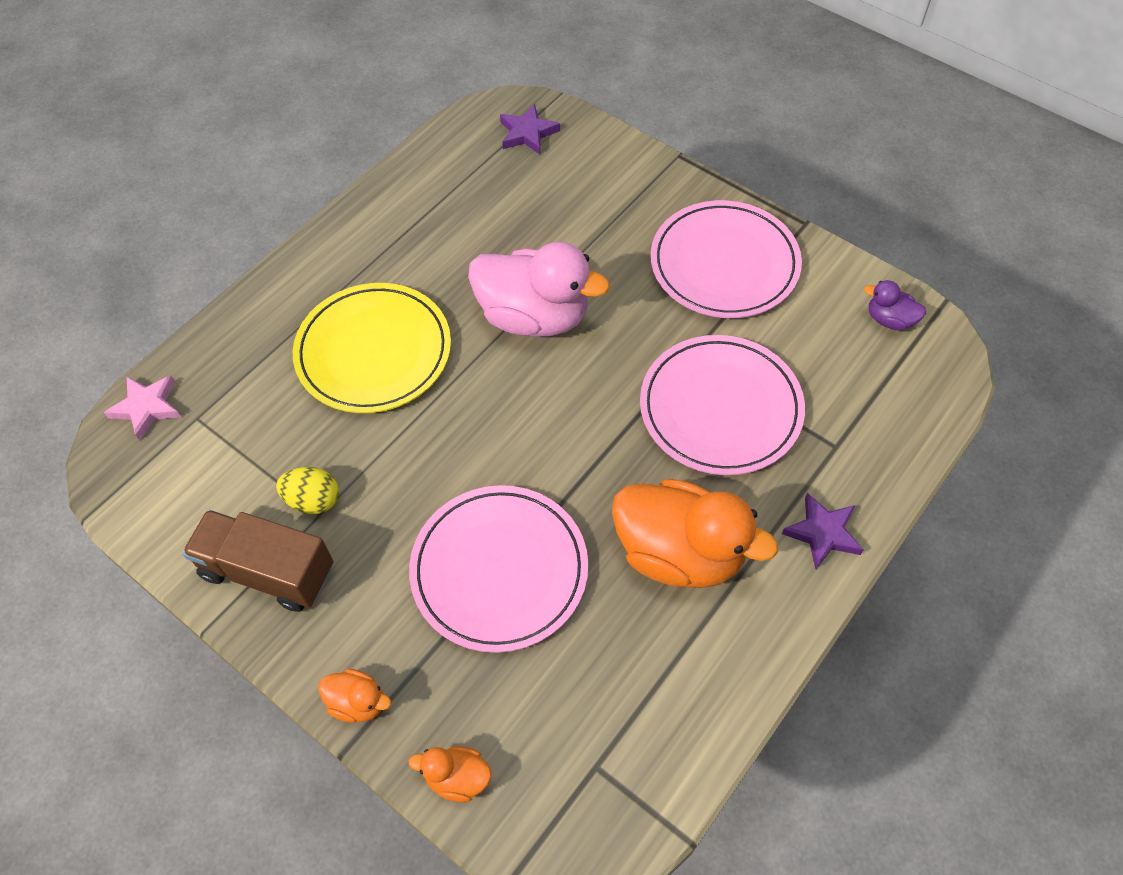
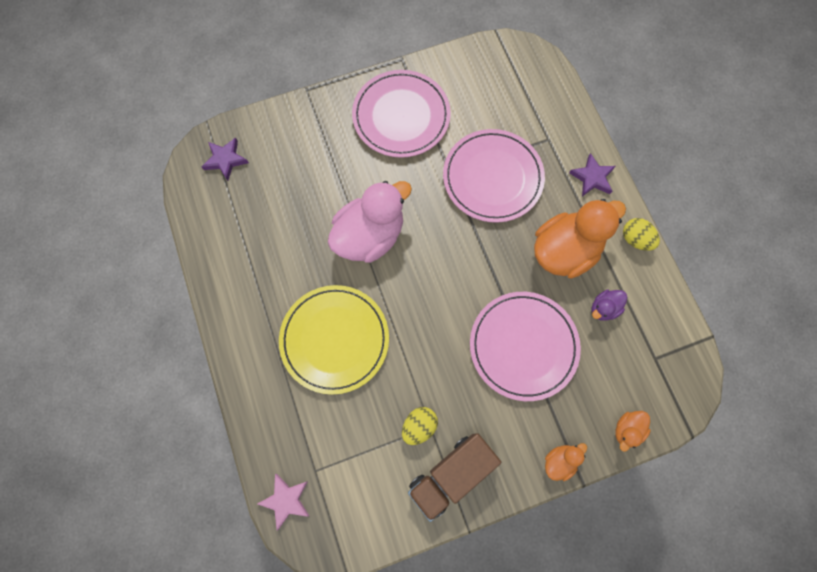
camera: 60 degrees left, 15 degrees up
(770, 642) = (635, 239): none -> yellow egg
(889, 320) = (490, 63): purple duck -> purple duck (604, 308)

